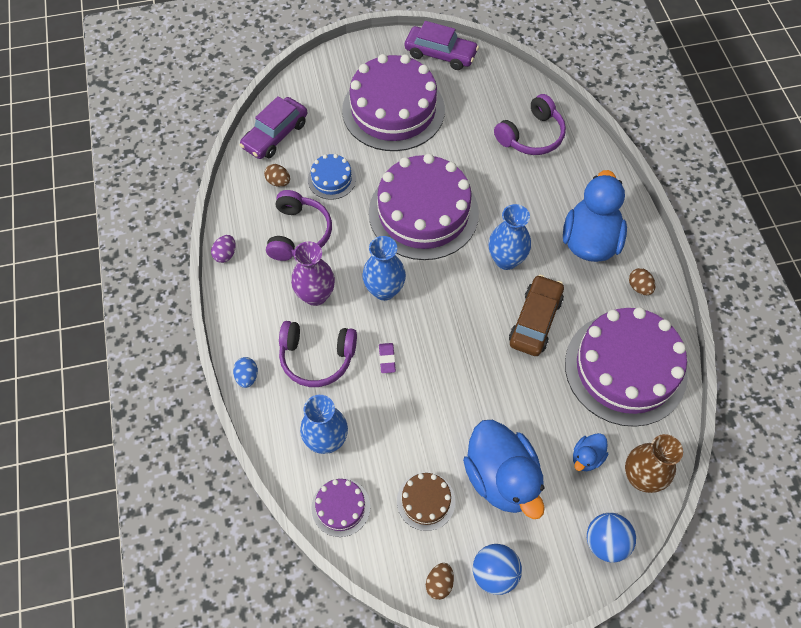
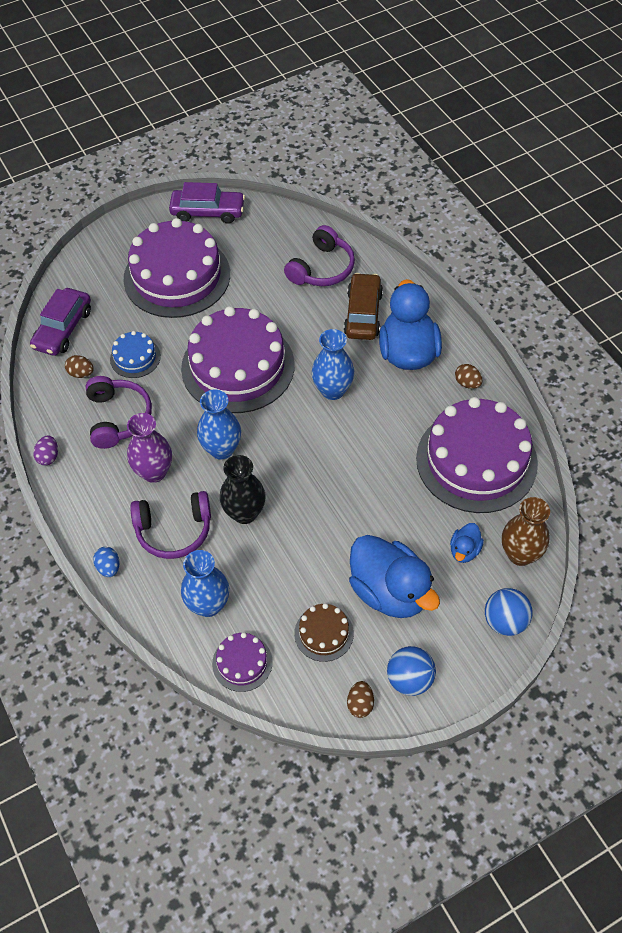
camera: 15 degrees left, 5 degrees down
(387, 359) = (244, 513): purple eraser -> black vase
(535, 321) = (378, 439): brown car -> brown car (363, 314)

